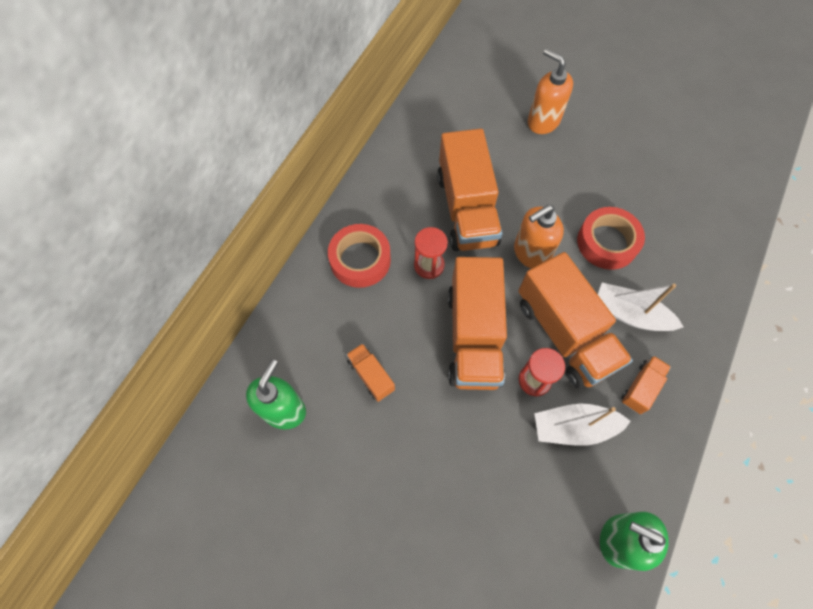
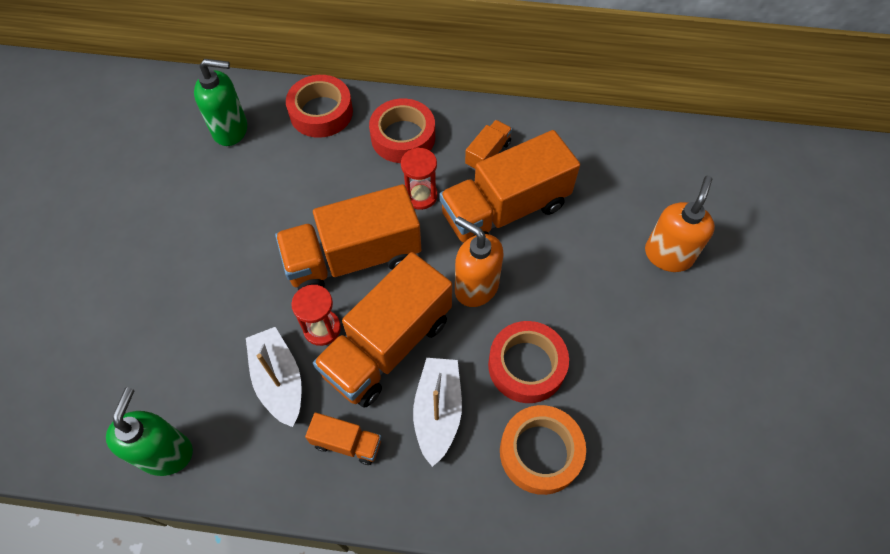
camera: 70 degrees right, 5 degrees down
(300, 320) = (321, 112): none -> red tape
(371, 376) = (283, 184): orange truck -> orange truck (488, 154)
(675, 257) = (540, 452): none -> orange tape

